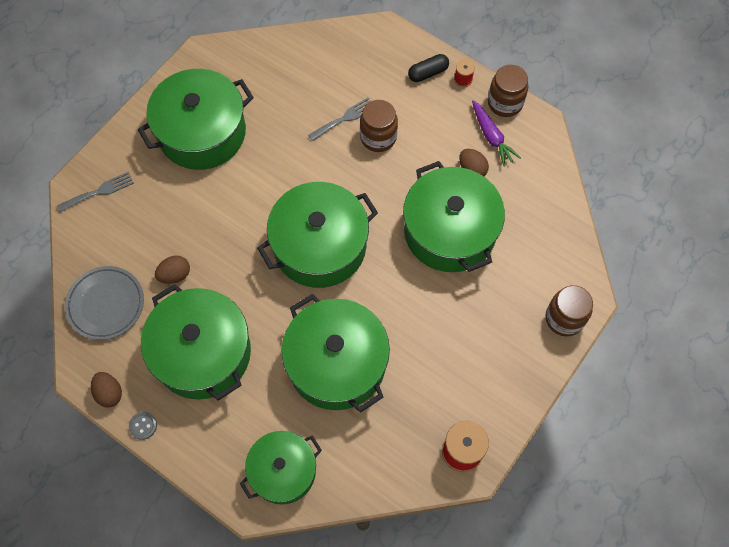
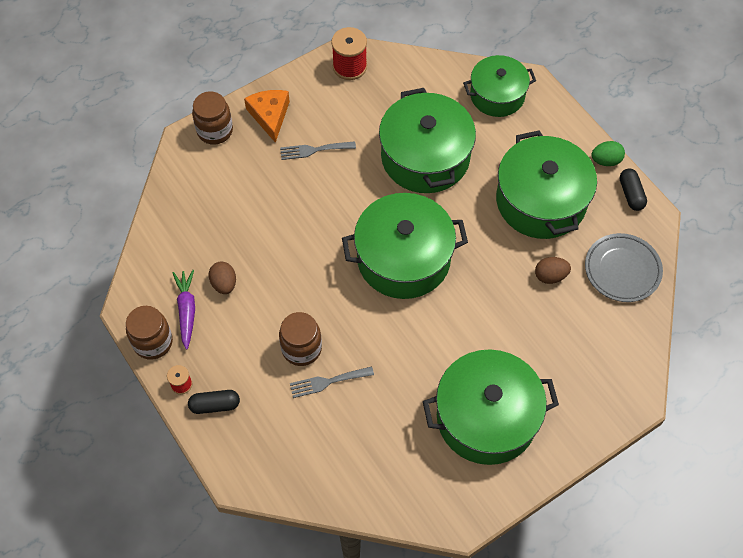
camera: 160 degrees left, 5 degrees down
(99, 191) = (611, 386): grey fork -> grey fork (314, 150)
(109, 393) = (631, 194): brown egg -> black capsule
(143, 426) = (606, 160): grey button -> green egg
(450, 231) = (275, 233): green pot -> none
(518, 356) = (270, 116): none -> orange cheese

